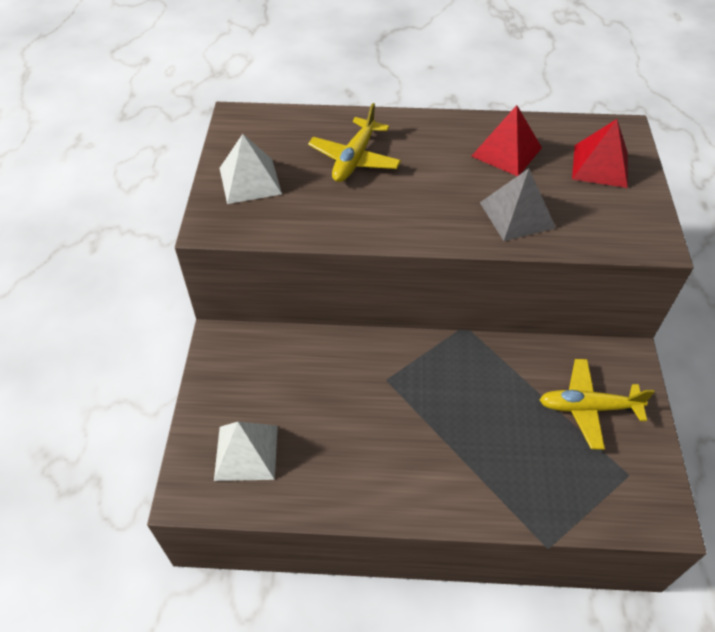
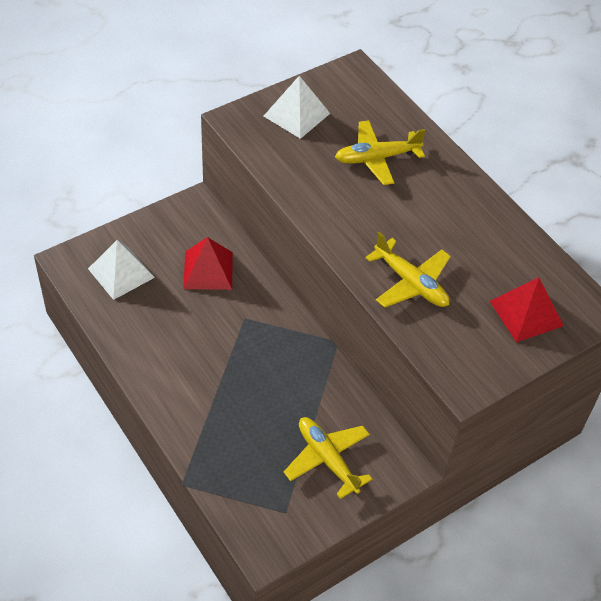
camera: 50 degrees right, 0 degrees up
(506, 152) = (480, 245): red pyramid -> red pyramid (208, 270)
(517, 215) = (411, 283): grey pyramid -> yellow plane

